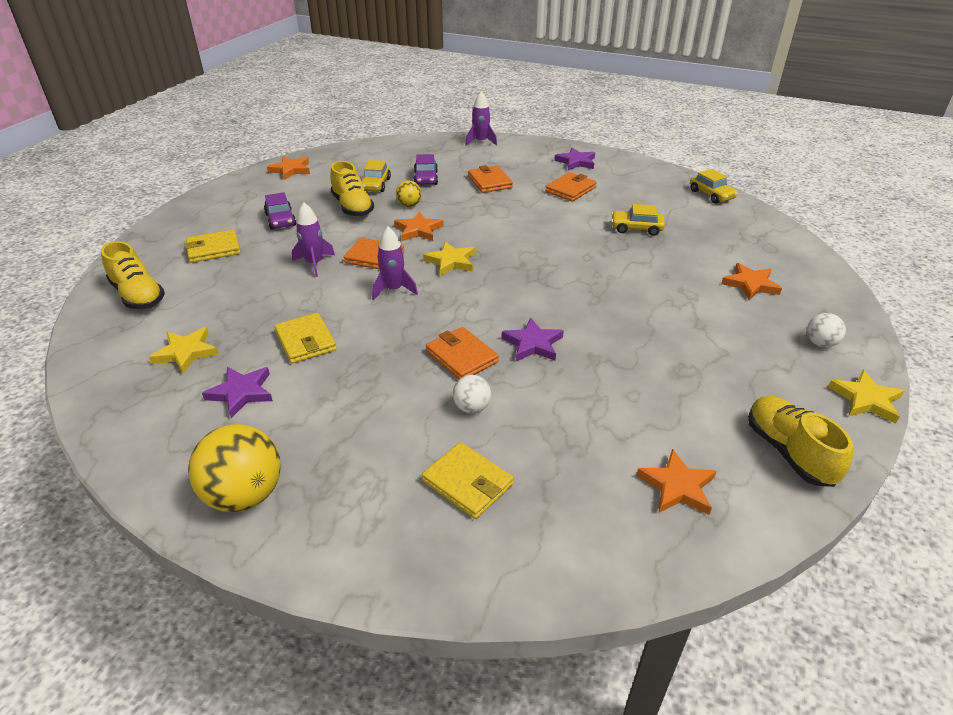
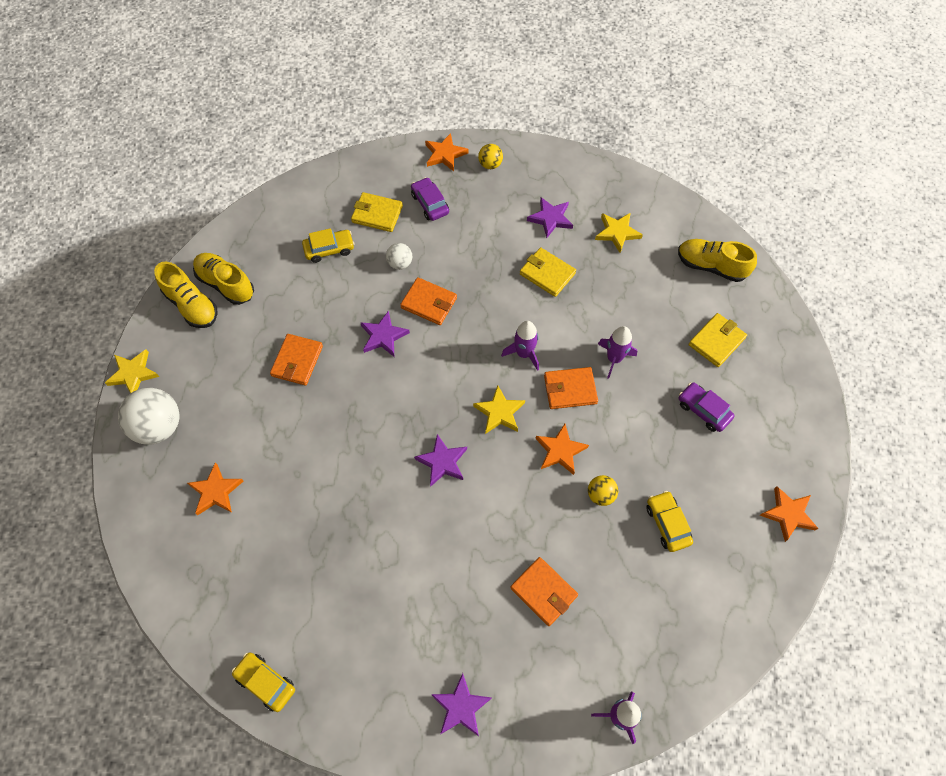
camera: 155 degrees right, 25 degrees up
(244, 495) = (490, 164): yellow ball -> yellow ball, size x0.52
(352, 207) = (655, 464): yellow shoe -> yellow shoe (226, 284)
(426, 178) = (622, 566): purple car -> purple car (430, 204)
(524, 249) = (442, 462): none -> purple star
(570, 189) = (440, 616): orange wallet -> orange wallet (297, 361)
(636, 228) = (341, 553): yellow car -> yellow car (329, 249)
(677, 486) = (258, 255): orange star -> orange star (445, 154)
(820, 343) = (159, 426): white ball -> white ball, size x1.92

